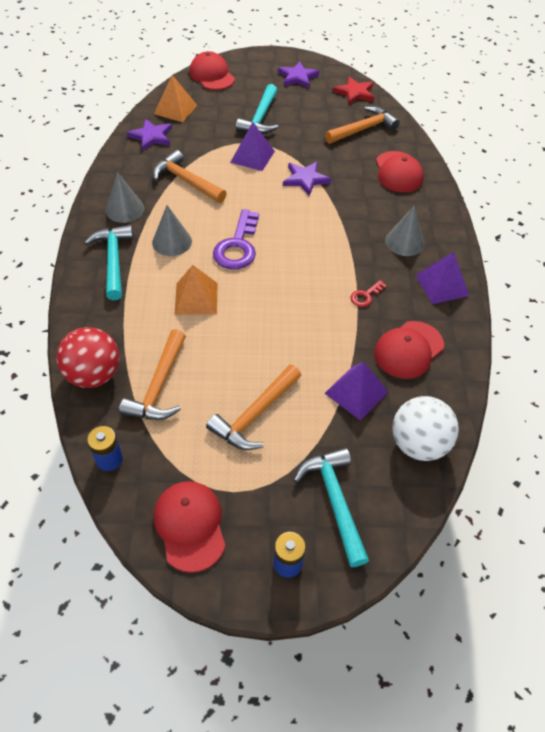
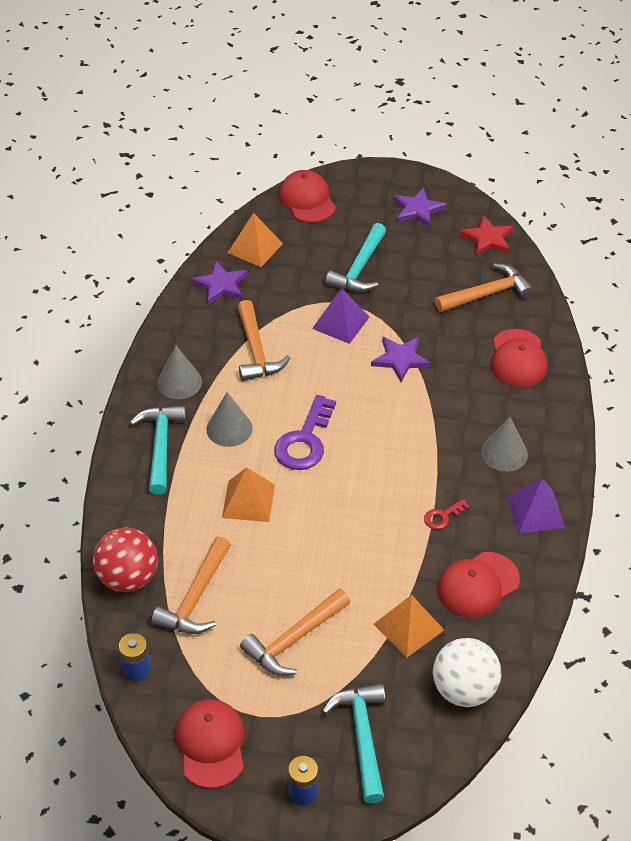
camera: 10 degrees right, 5 degrees down
(186, 181) = (256, 350): orange hammer -> orange hammer turned 150 degrees counterclockwise
(356, 392) = (408, 627): purple pyramid -> orange pyramid

